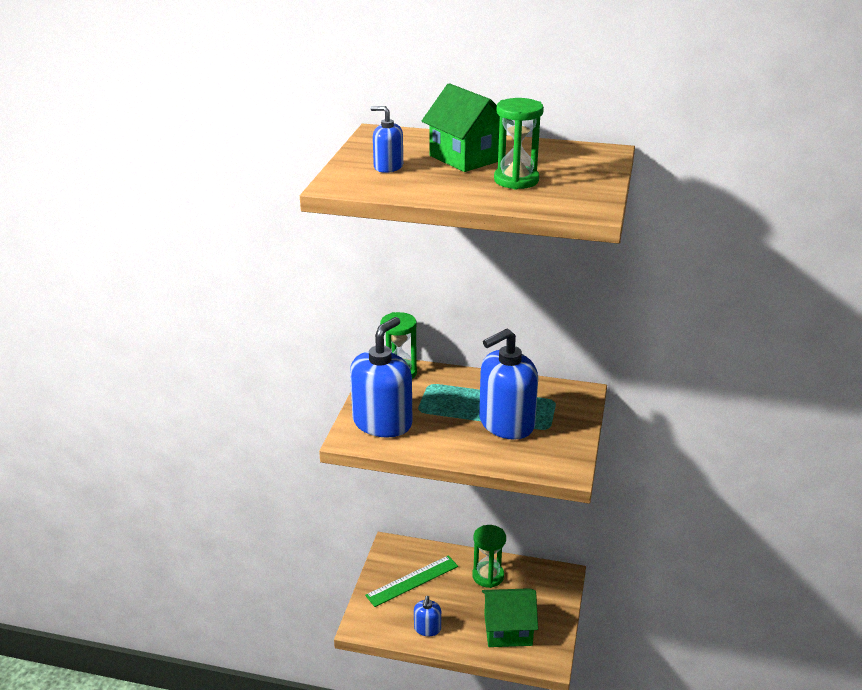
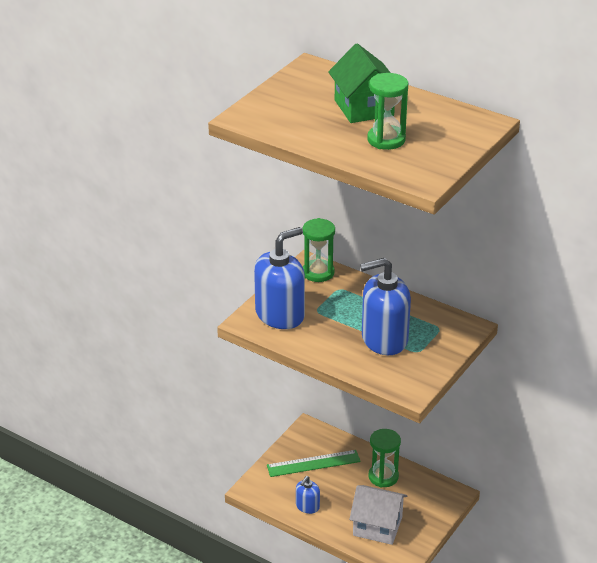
camera: 20 degrees right, 5 degrees up
(388, 167) = (293, 106): blue soap dispenser -> none
(508, 630) = (377, 526): green house -> white house

